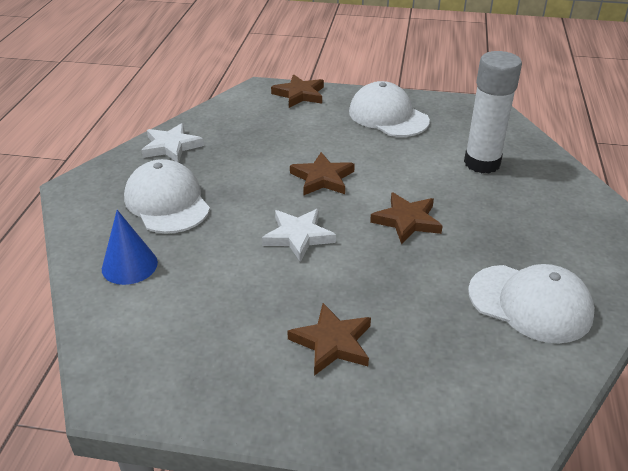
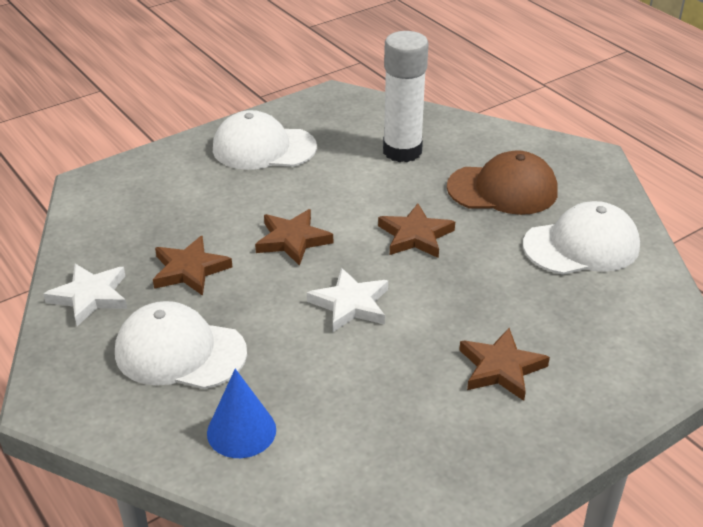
camera: 45 degrees left, 0 degrees up
(299, 94) = (143, 169): brown star -> brown star (189, 270)
(523, 227) = (502, 189): none -> brown cap

